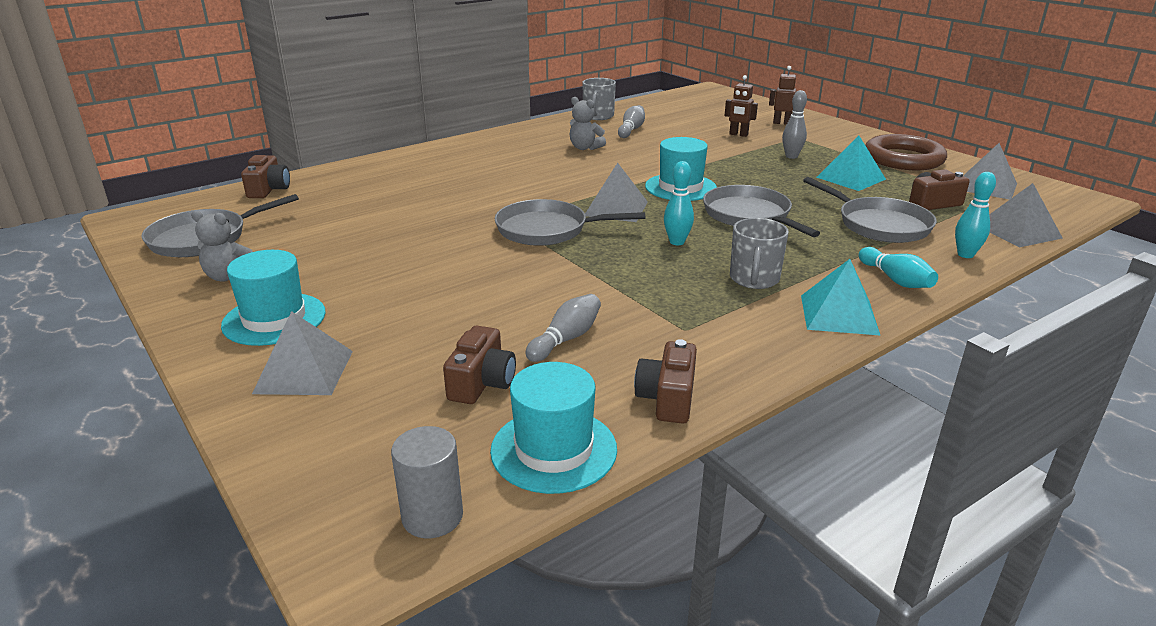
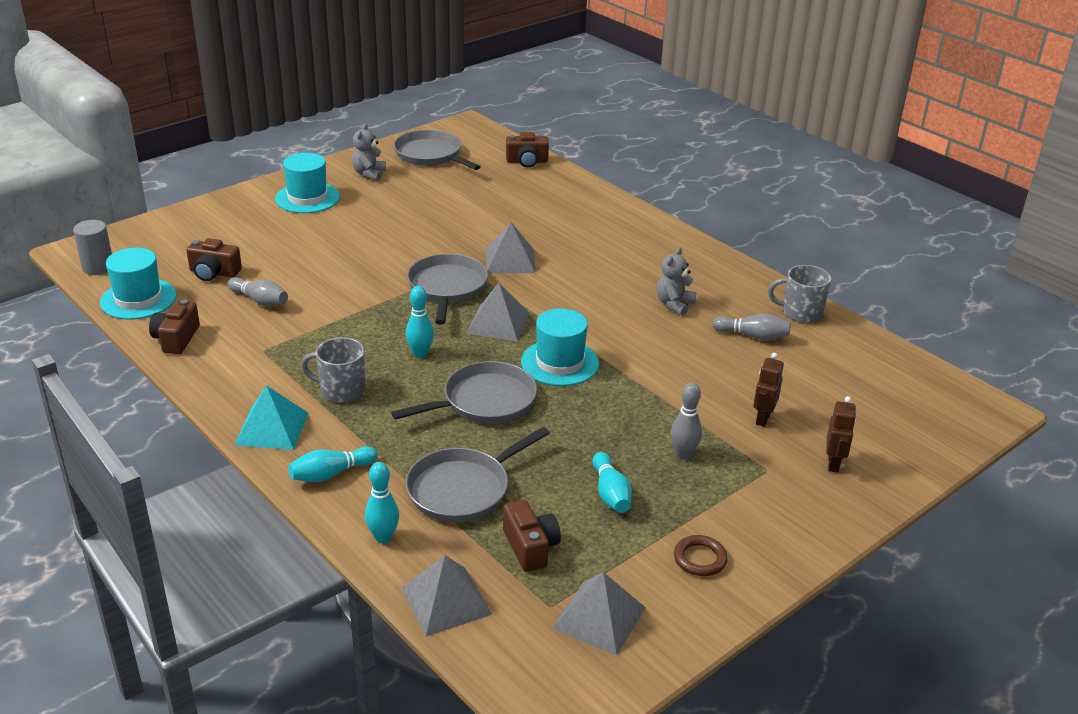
camera: 85 degrees right, 5 degrees up
(304, 371) = (242, 216): grey pyramid -> grey pyramid (510, 260)
(667, 398) = (176, 339): brown camera -> brown camera turned 90 degrees counterclockwise
(851, 178) = (610, 493): turquoise pyramid -> turquoise bowling pin
(903, 159) = (700, 559): brown ring -> brown ring, size x0.47

